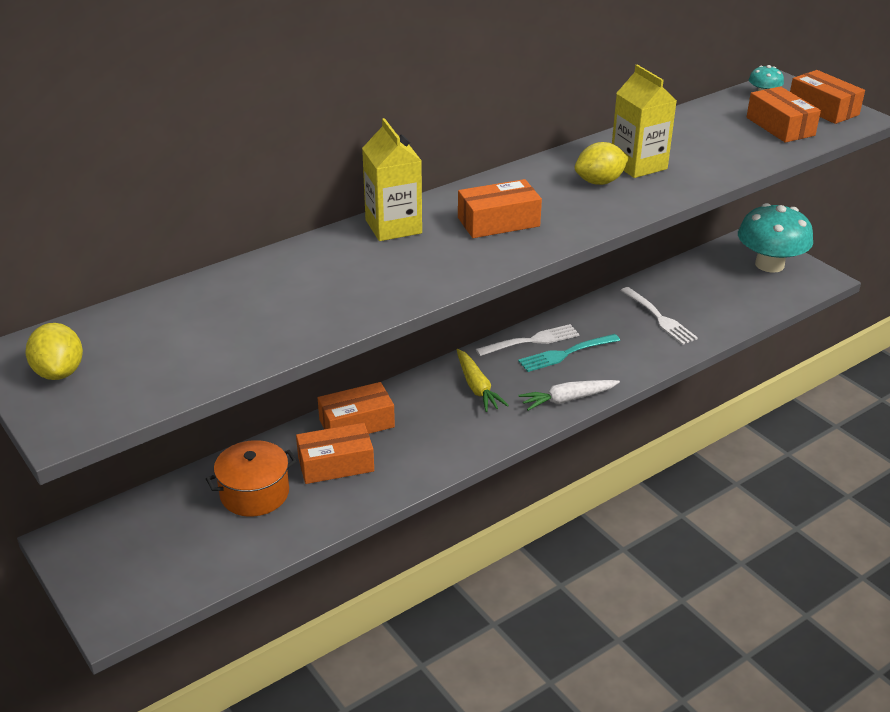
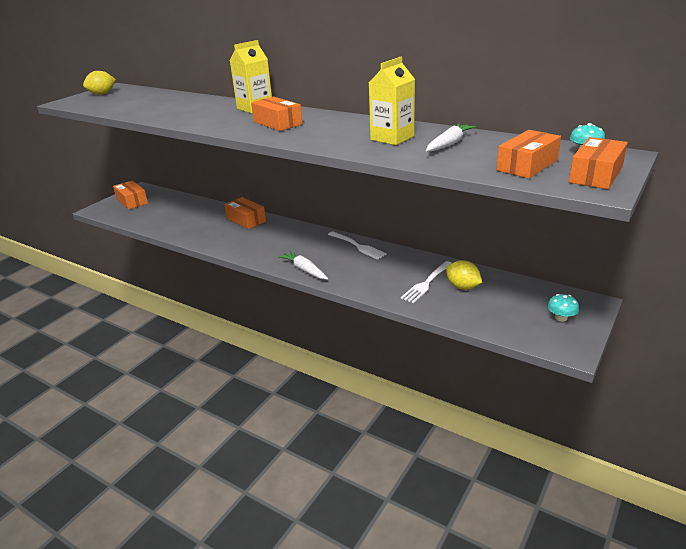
camera: 70 degrees right, 5 degrees down
(254, 493) = (182, 212): orange pot -> none
(336, 464) = (211, 223): orange box -> orange box (132, 201)
(477, 387) = (298, 241): yellow carrot -> none
(566, 353) = (353, 259): turquoise fork -> none
(599, 182) = (354, 133): yellow lemon -> yellow lemon (462, 287)
(687, 142) = (449, 144): none -> white carrot
(769, 264) = (561, 318): turquoise mushroom -> turquoise mushroom, size x0.44

